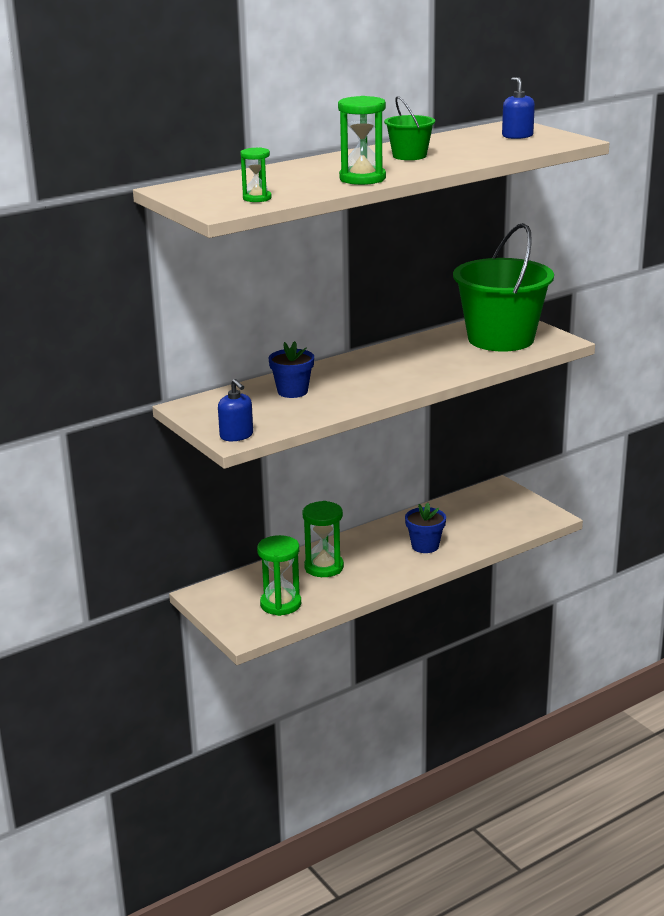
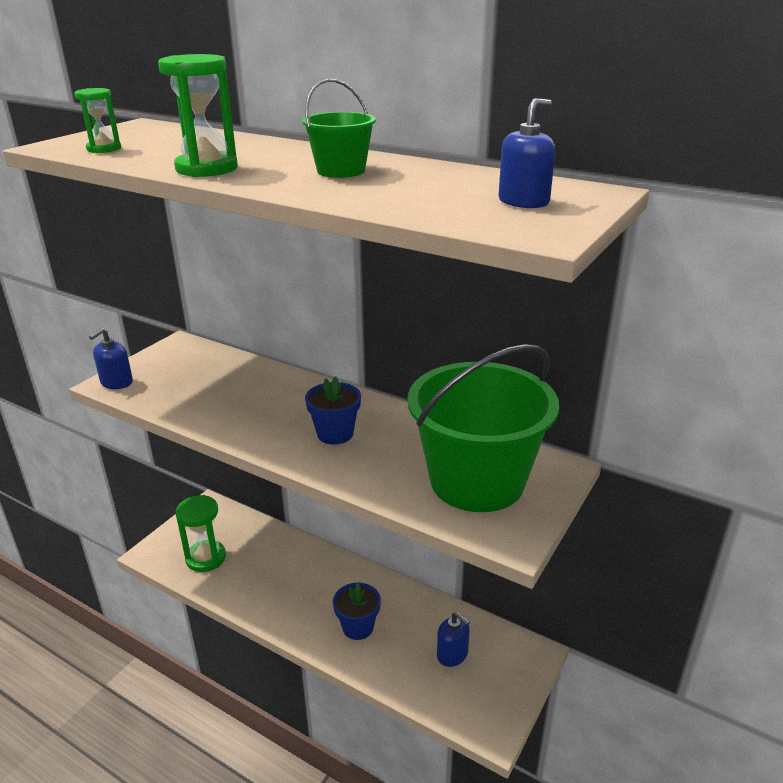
camera: 65 degrees right, 5 degrees up
(292, 391) = (234, 383): blue flower pot -> blue flower pot (335, 434)
(324, 567) = (282, 564): green hourglass -> none
(479, 515) = (452, 654): none -> blue soap dispenser

